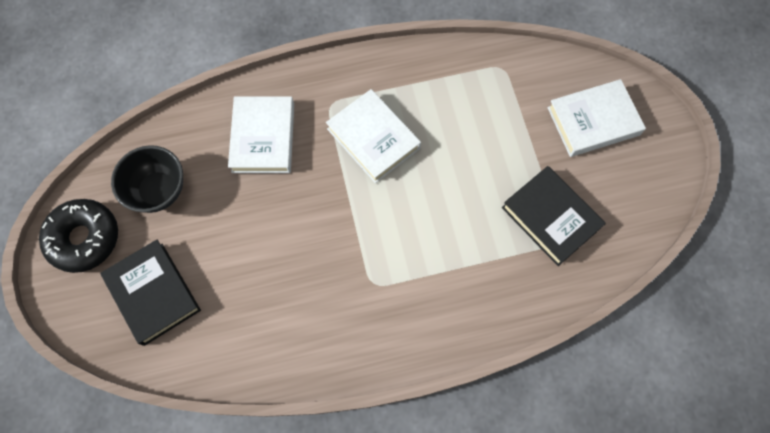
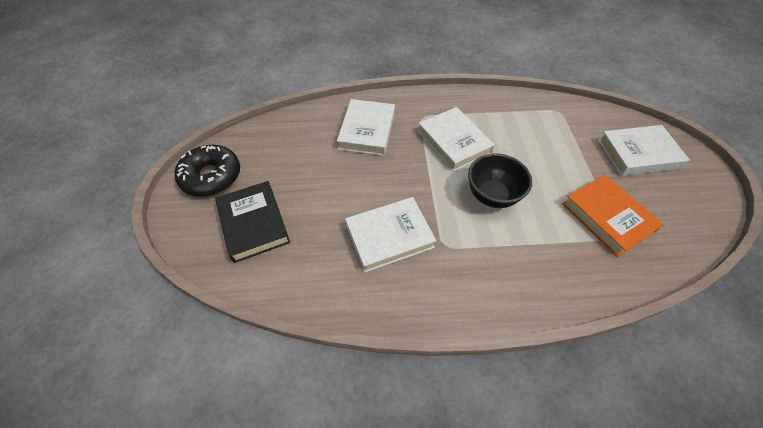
camera: 10 degrees right, 15 degrees down
(159, 191) = (279, 153): black bowl -> black bowl (492, 196)
(311, 283) = (389, 236): none -> white book
(550, 217) = (607, 217): black book -> orange book

